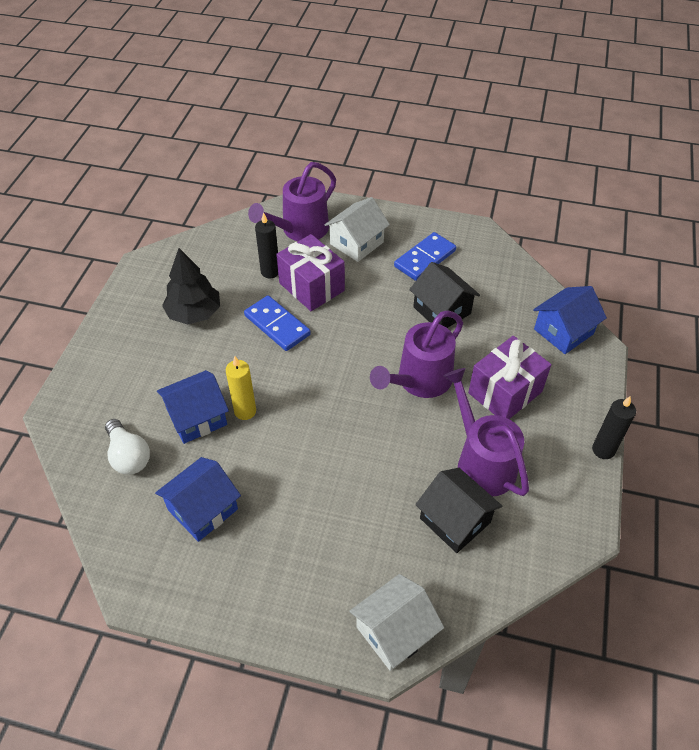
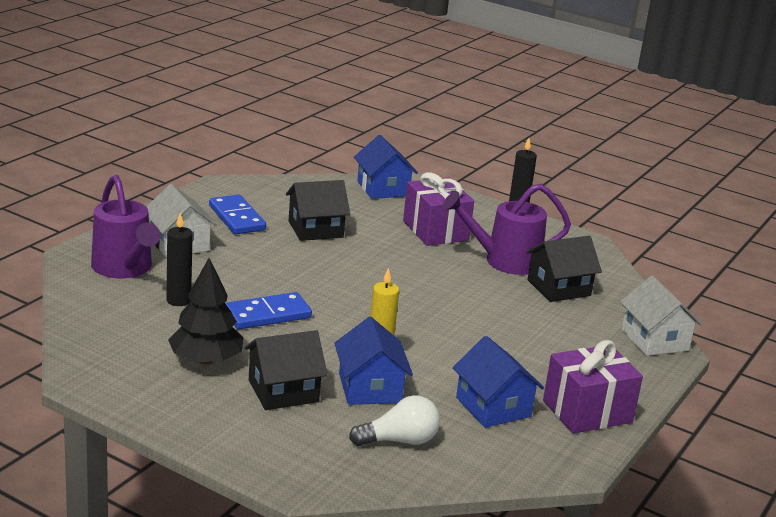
camera: 75 degrees left, 25 degrees down
(171, 367) = (283, 391): none -> black house
(311, 287) = (225, 283): purple gift -> purple gift (587, 411)
(419, 381) = (398, 263): purple watering can -> none

